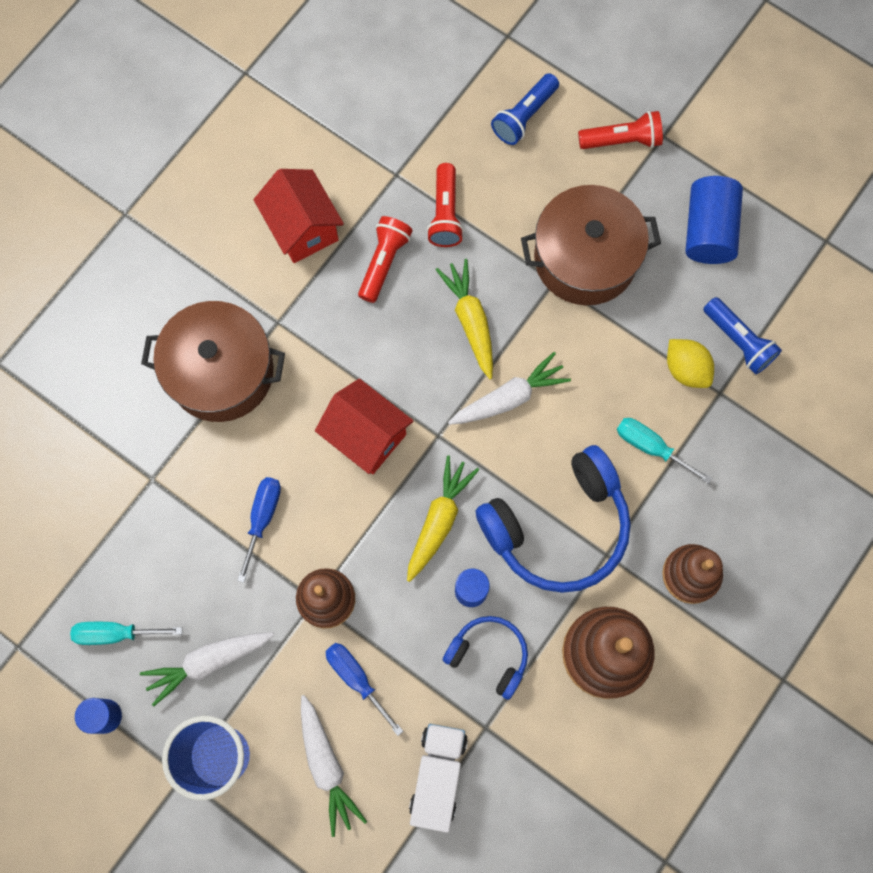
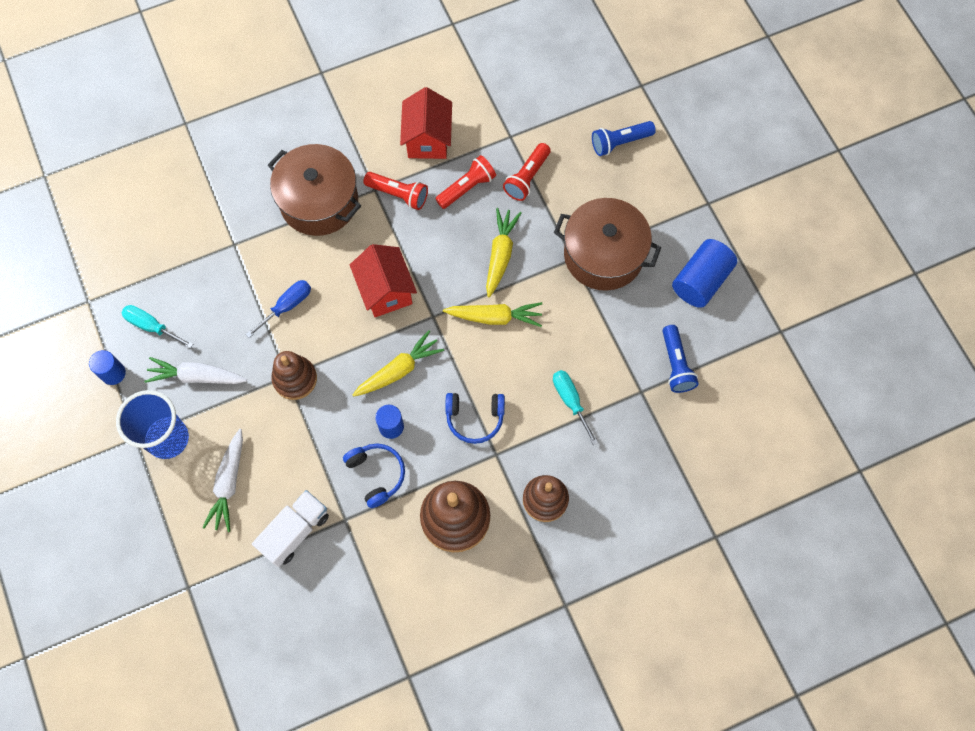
camera: 30 degrees right, 5 degrees down
(356, 679) = (282, 440): blue screwdriver -> none
(509, 398) = (494, 317): white carrot -> yellow carrot
(558, 527) = (475, 418): blue headphones -> blue headphones, size x0.54
(622, 140) = (677, 191): red flashlight -> red flashlight (398, 194)
(686, 369) = (627, 363): yellow lemon -> none

